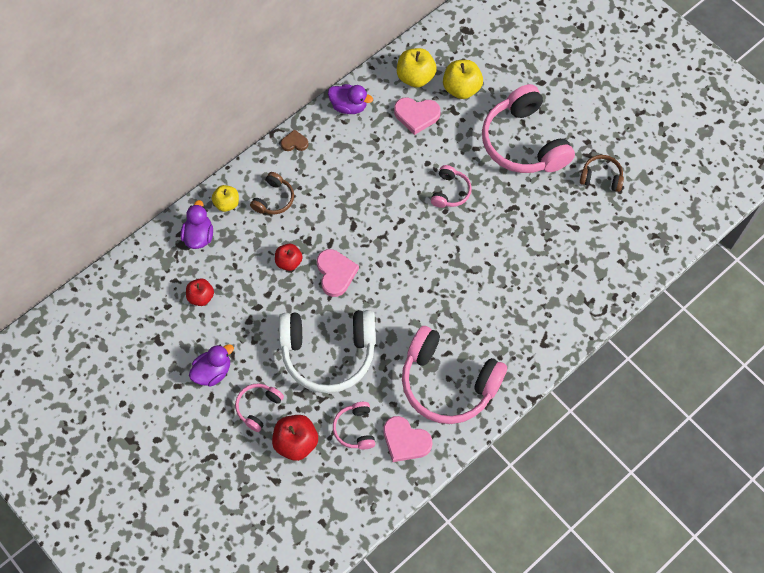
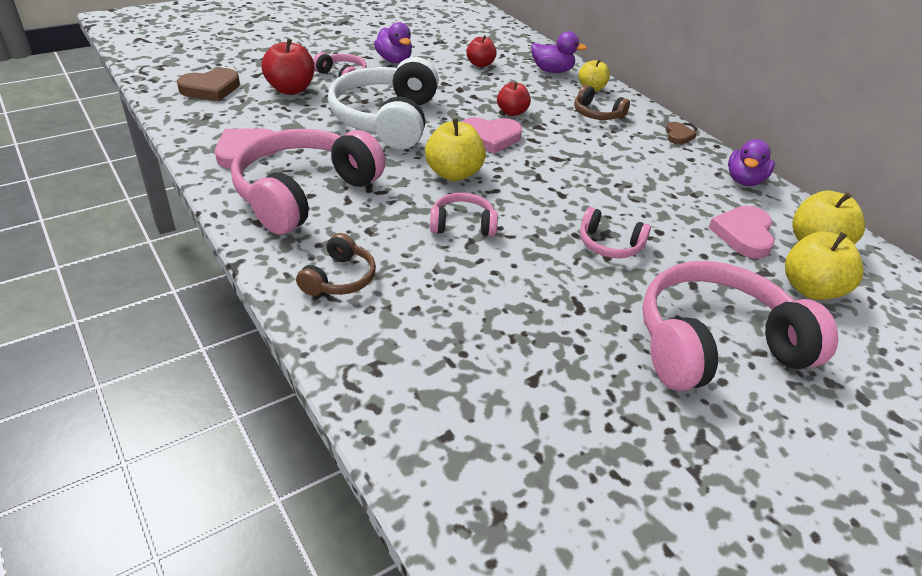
camera: 95 degrees right, 25 degrees down
(313, 508) = (211, 89): none -> brown heart
(355, 429) = (283, 122): pink headphones -> pink headphones (462, 224)
(394, 292) = (453, 174): none -> yellow apple
(601, 177) = (648, 447): brown headphones -> brown headphones (339, 278)

